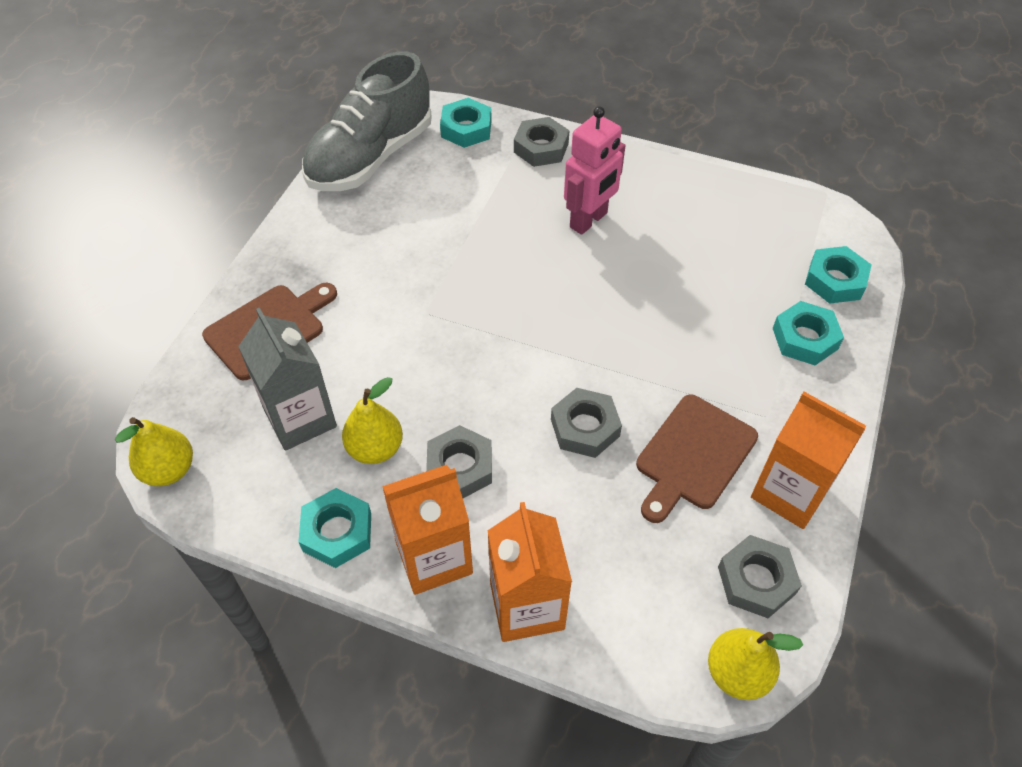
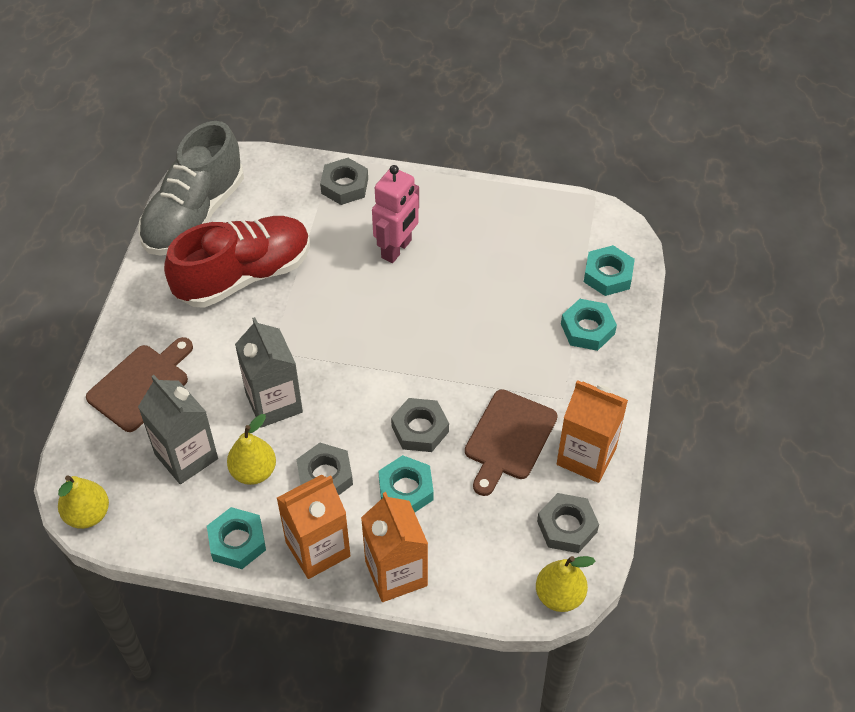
camera: 10 degrees left, 0 degrees up
(411, 226) = (244, 275): none -> red shoe
(416, 371) = (274, 403): none -> grey carton
(466, 128) = (275, 176): turquoise nut -> turquoise nut (406, 489)

